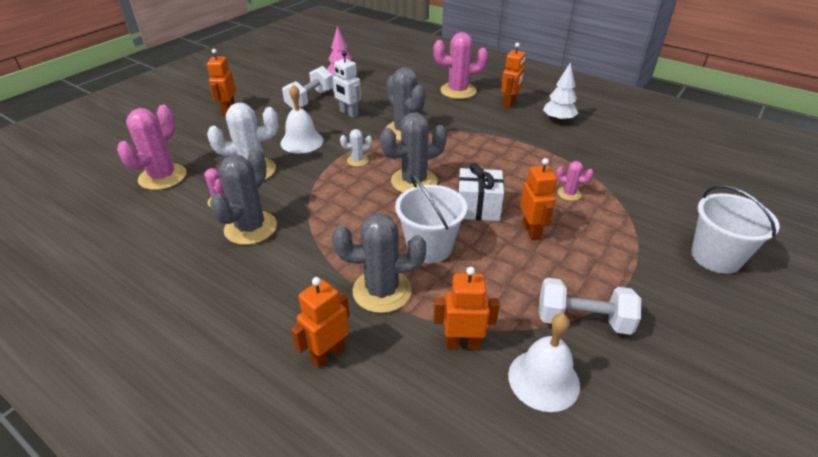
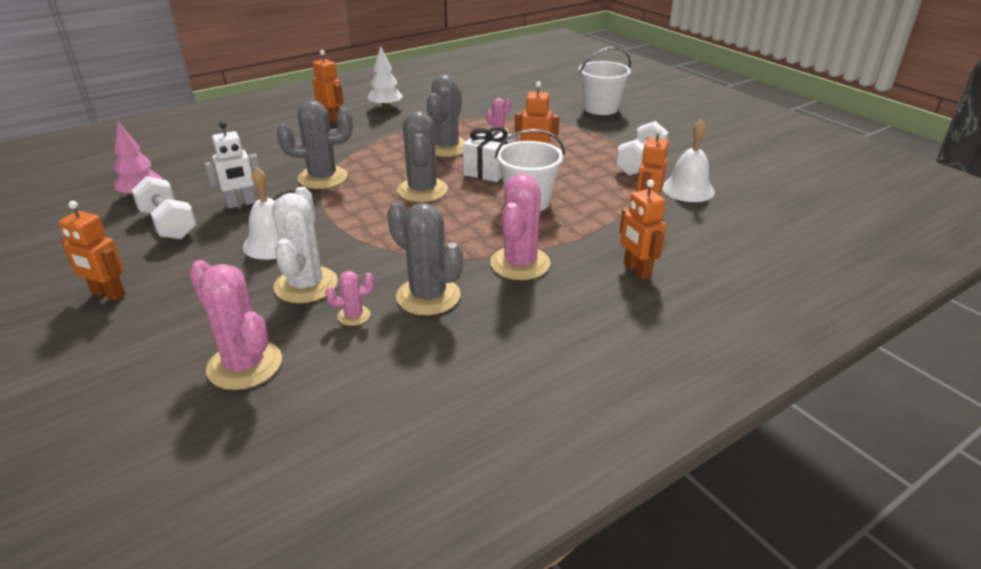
camera: 70 degrees left, 5 degrees down
(357, 160) = (354, 213): white cactus -> none
(382, 291) = (572, 233): grey cactus -> grey cactus (446, 147)
(458, 91) = (273, 136): pink cactus -> pink cactus (520, 263)

